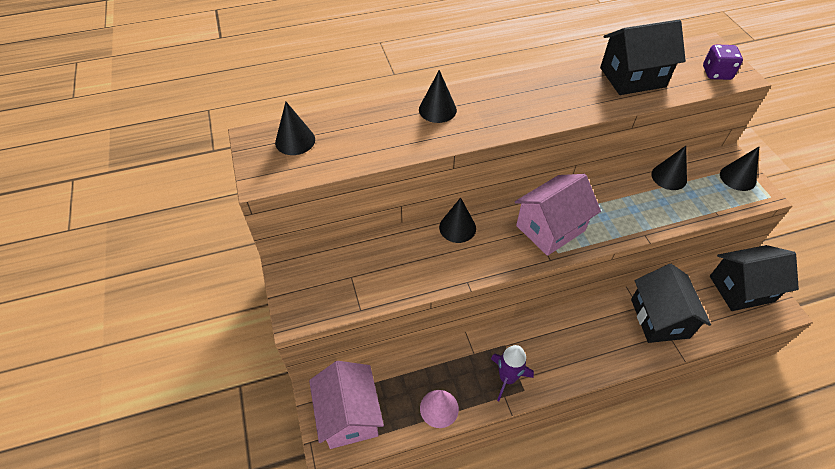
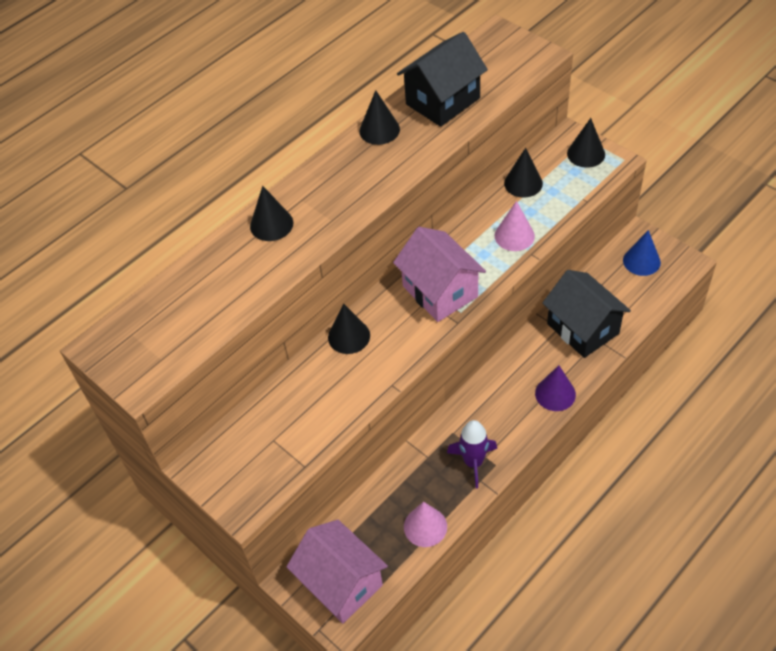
camera: 25 degrees left, 0 degrees up
(295, 141) = (145, 327): black cone -> black cone (379, 130)
(550, 228) = (440, 291): pink house -> pink house turned 60 degrees counterclockwise
(607, 359) = (555, 394): none -> purple cone
(638, 214) = (514, 236): none -> pink cone
(716, 73) = (518, 62): purple dice -> none
(741, 289) = (641, 261): black house -> blue cone

